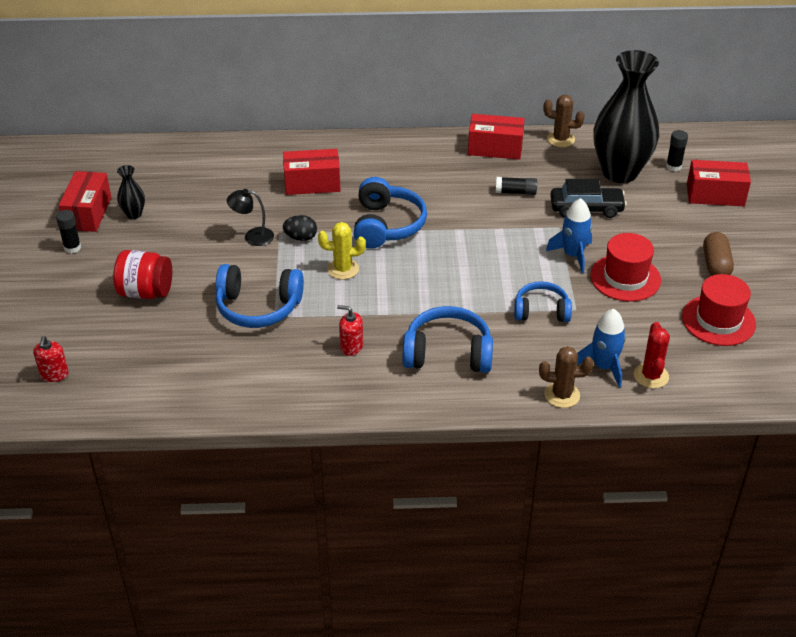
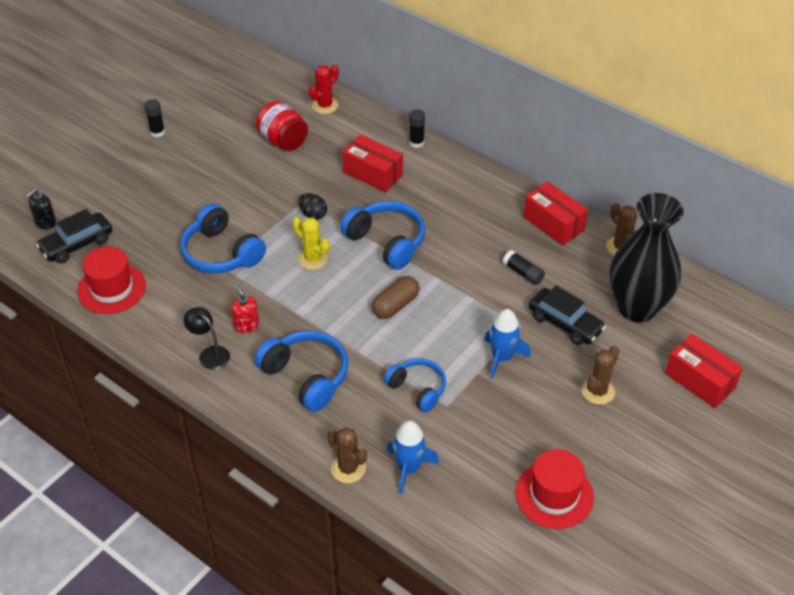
camera: 40 degrees right, 5 degrees up
(54, 374) = (45, 222): red soap dispenser -> black soap dispenser
(88, 213) = (196, 110): red box -> none
(111, 374) = (77, 244): none -> black car
(134, 214) = (223, 128): black vase -> none
(146, 292) = (164, 195): red jar -> red jar (283, 141)
(252, 236) = (281, 193): black lamp -> black lamp (210, 354)
(386, 225) = (386, 242): blue headphones -> blue headphones turned 90 degrees counterclockwise
(625, 278) = (521, 405): red hat -> red hat (112, 288)
(651, 376) = (436, 502): red cactus -> red cactus (325, 105)
(662, 239) = (598, 391): none -> brown cactus
(673, 166) = (694, 331): black glue stick -> black glue stick (416, 143)
(716, 264) = (616, 444): brown capsule -> brown capsule (395, 305)

